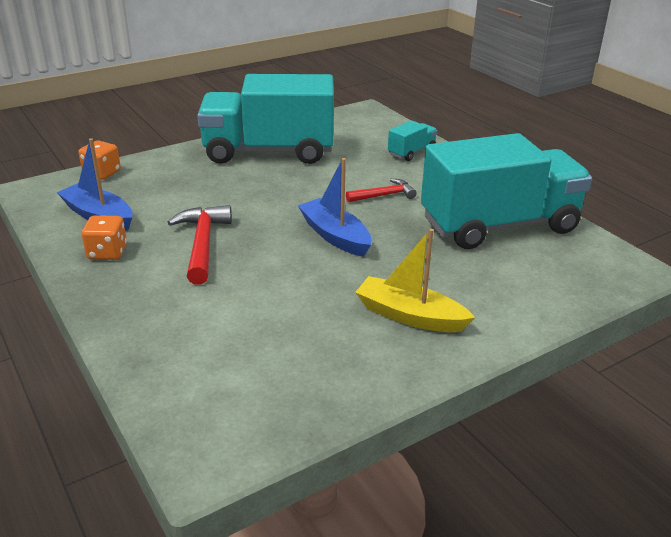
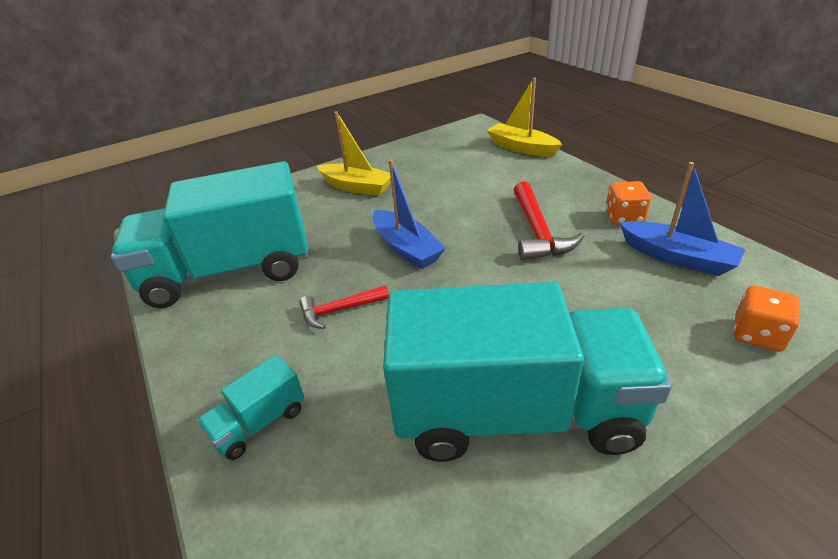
camera: 175 degrees left, 5 degrees up
(151, 377) = (521, 148): none -> yellow boat

